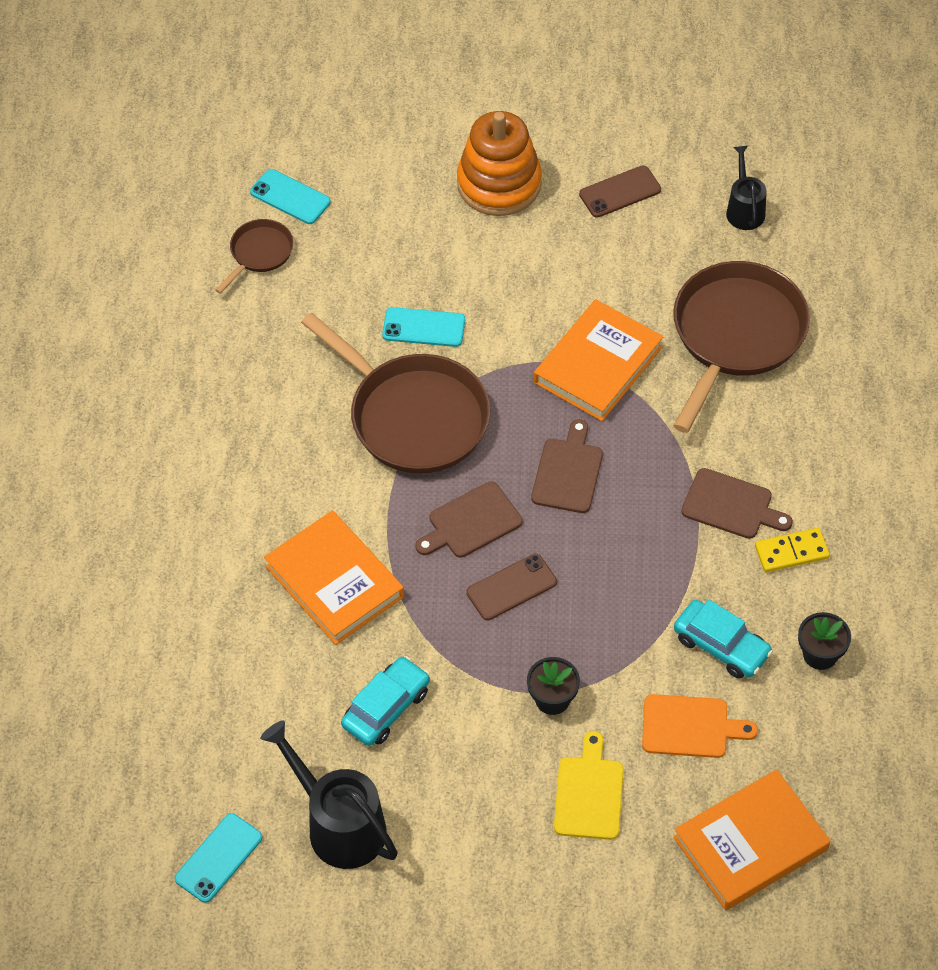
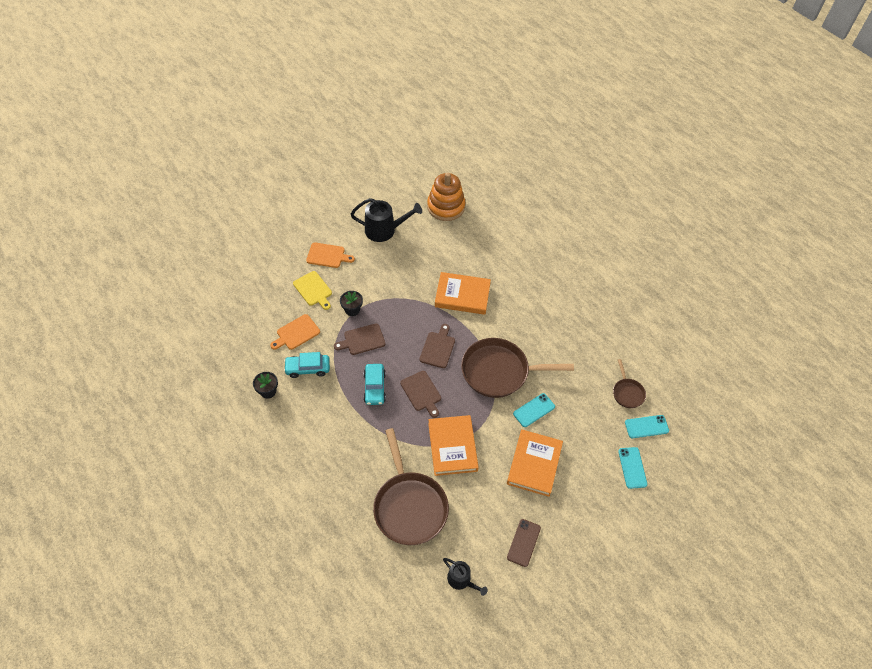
camera: 135 degrees right, 0 degrees up
(218, 858) = (410, 200): turquoise phone -> turquoise phone (632, 467)
(386, 708) = (404, 270): turquoise car -> turquoise car (374, 387)
(499, 184) = (576, 503): orange stacking toy -> orange stacking toy (446, 207)
(500, 850) = (327, 255): none -> orange cutting board
(511, 587) = (401, 336): brown phone -> none
(731, 505) = (347, 425): brown cutting board -> brown cutting board (362, 340)
(750, 844) = (245, 311): orange book -> orange book (534, 464)
(791, 552) = (309, 423): yellow domino -> none

